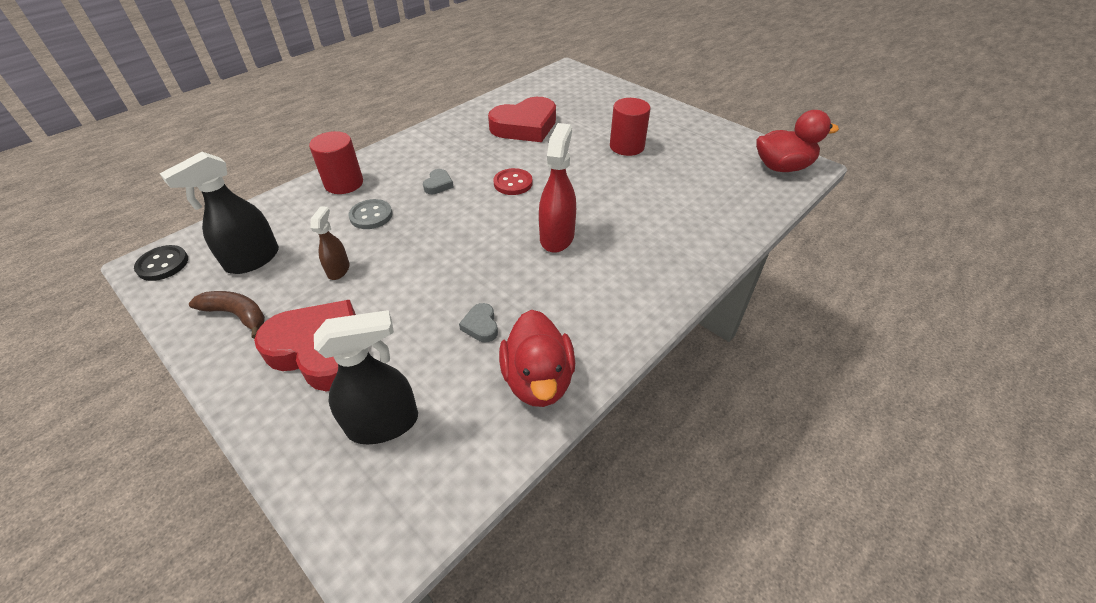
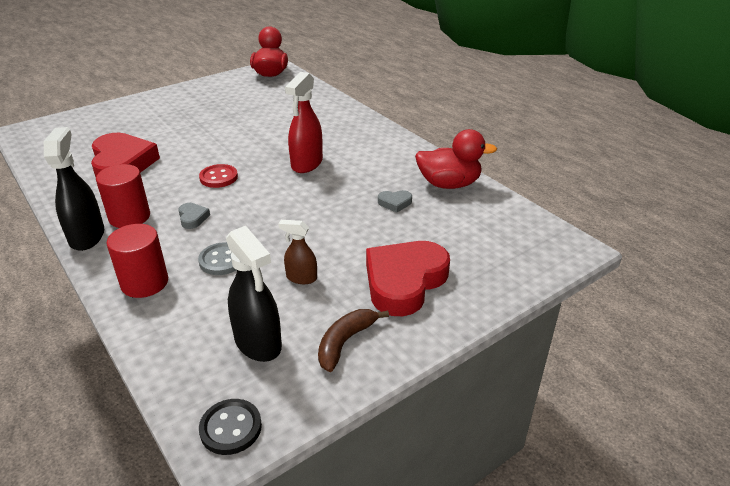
camera: 80 degrees left, 10 degrees down
(383, 423) = (480, 247): black spray bottle -> black spray bottle (87, 236)
(438, 185) = (193, 218): grey heart -> grey heart turned 45 degrees clockwise
(557, 237) = (306, 164): red spray bottle -> red spray bottle turned 90 degrees counterclockwise
(627, 146) = (200, 121): red cylinder -> red cylinder (129, 217)

